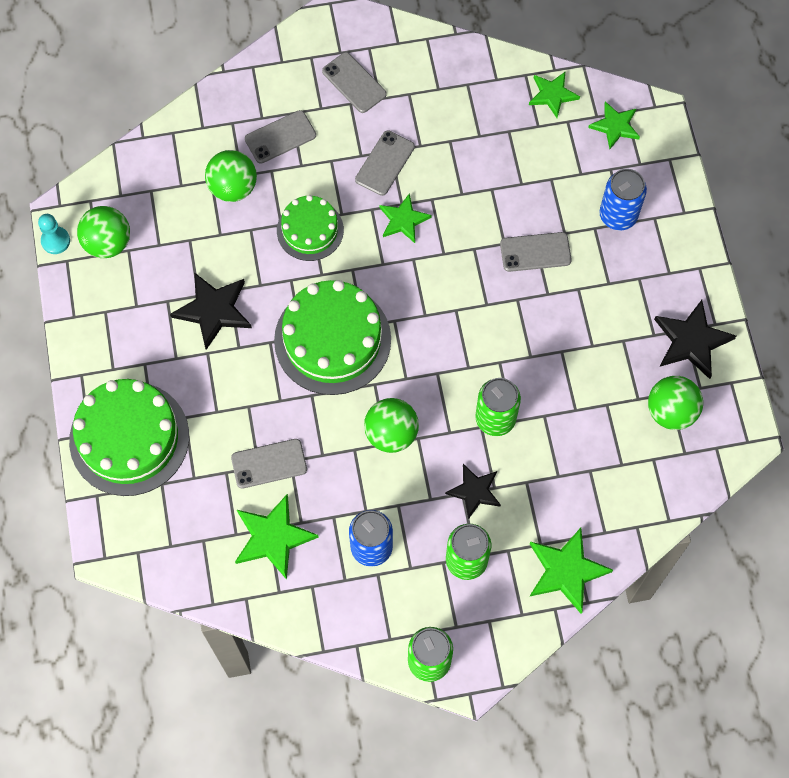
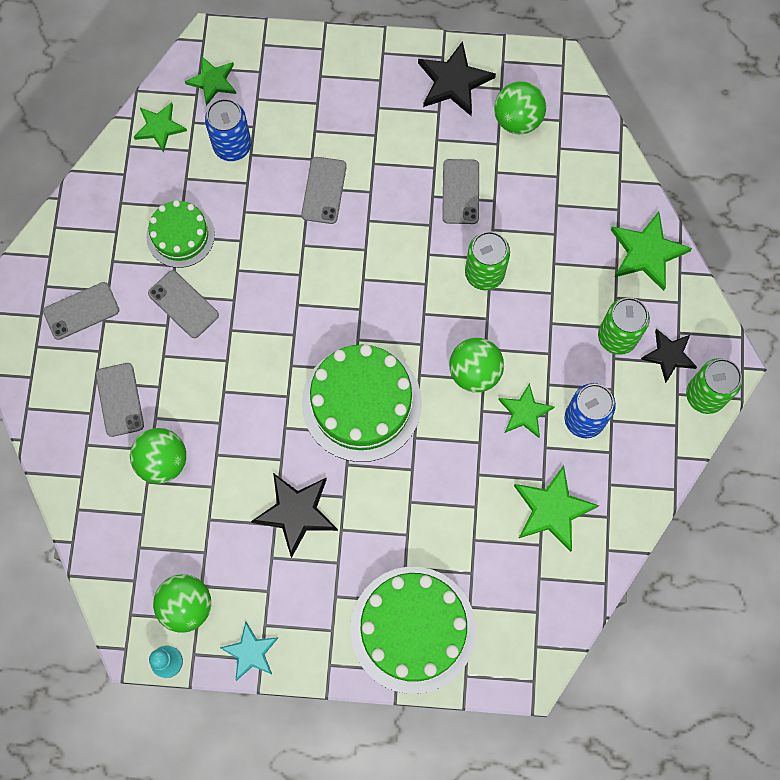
camera: 75 degrees left, 5 degrees up
(78, 306) = (250, 652): none -> turquoise star
(269, 463) = (476, 495): grey phone -> grey phone (460, 192)
(310, 230) = (235, 395): green cake -> green cake (180, 235)
(403, 220) = (252, 303): green star -> green star (524, 412)
(474, 491) = (551, 311): black star -> black star (669, 355)
(618, 215) = (308, 106): blue can -> blue can (232, 146)

